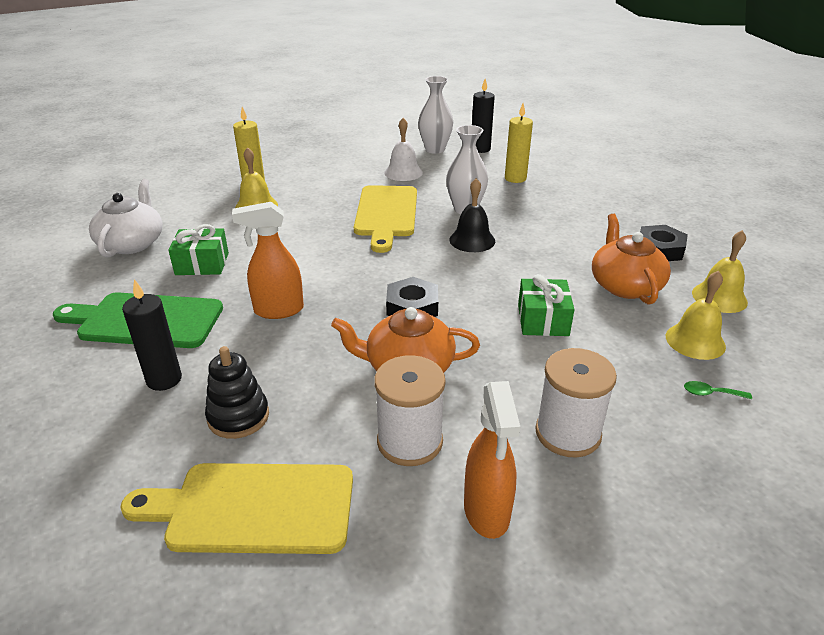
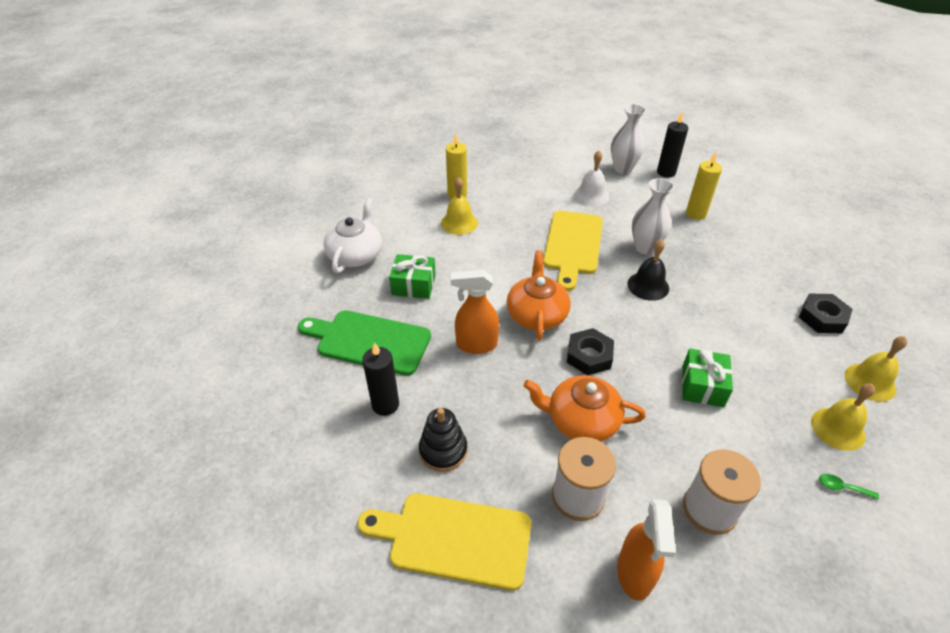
camera: 10 degrees right, 10 degrees up
(625, 285) = (783, 356): orange teapot -> orange teapot (537, 314)

